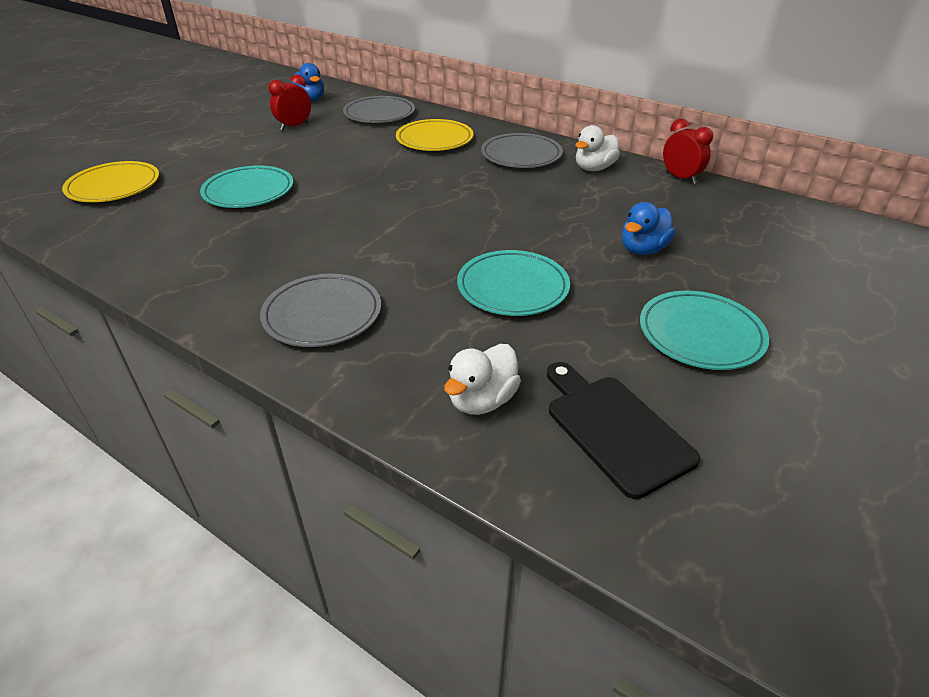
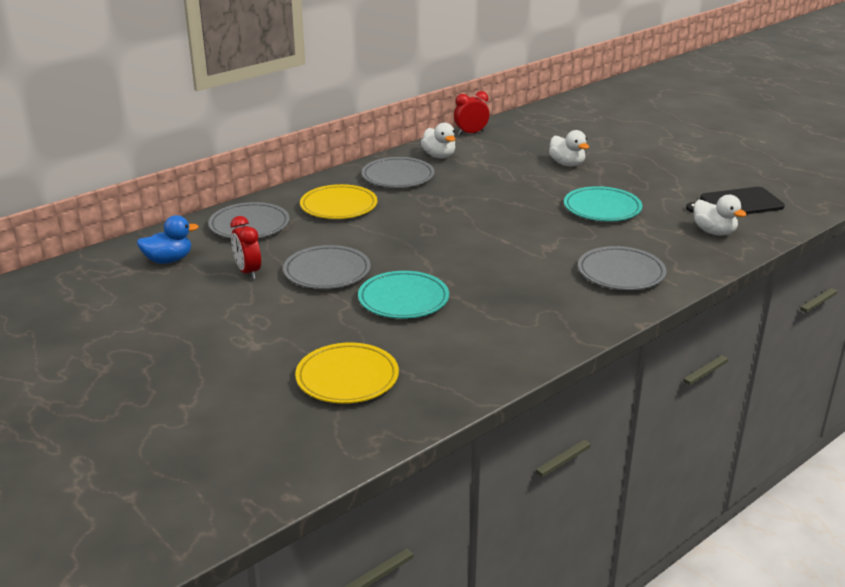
camera: 75 degrees left, 10 degrees down
(299, 154) = (327, 272): none -> grey plate
(643, 250) = (567, 164): blue duck -> white duck
(700, 334) = (661, 168): turquoise plate -> none

